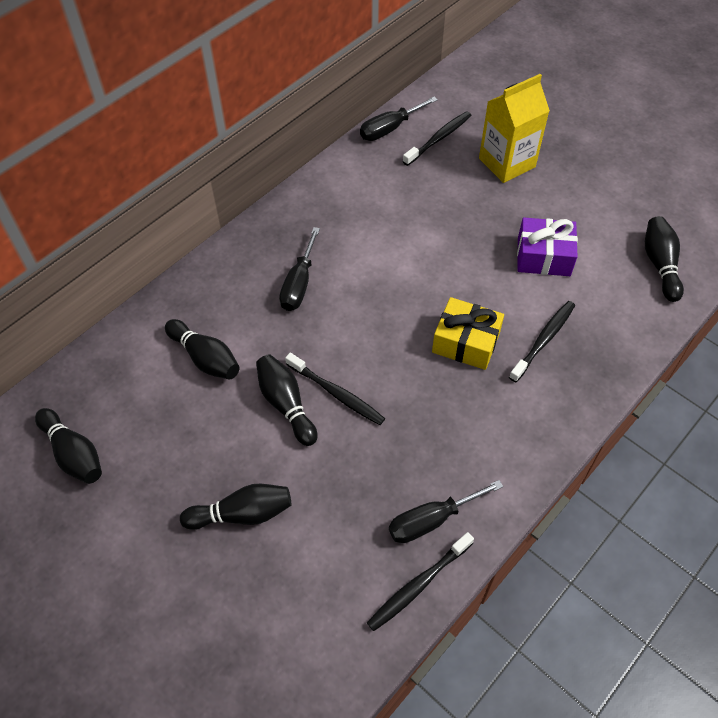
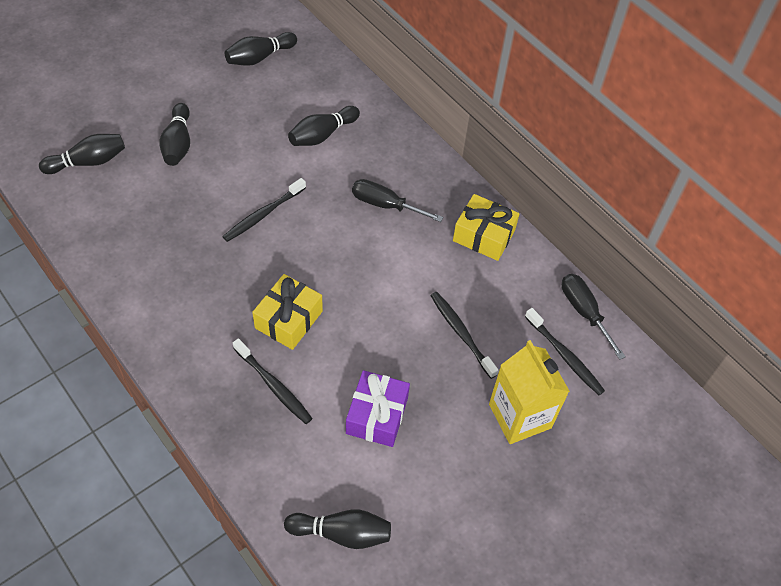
camera: 95 degrees right, 0 degrees up
(286, 404) = (263, 180): black bowling pin -> black bowling pin (88, 162)
(321, 202) = (483, 236): none -> yellow gift
(418, 585) = (81, 239): black toothbrush -> black toothbrush (461, 333)
(431, 520) = (128, 257): black screwdriver -> none

